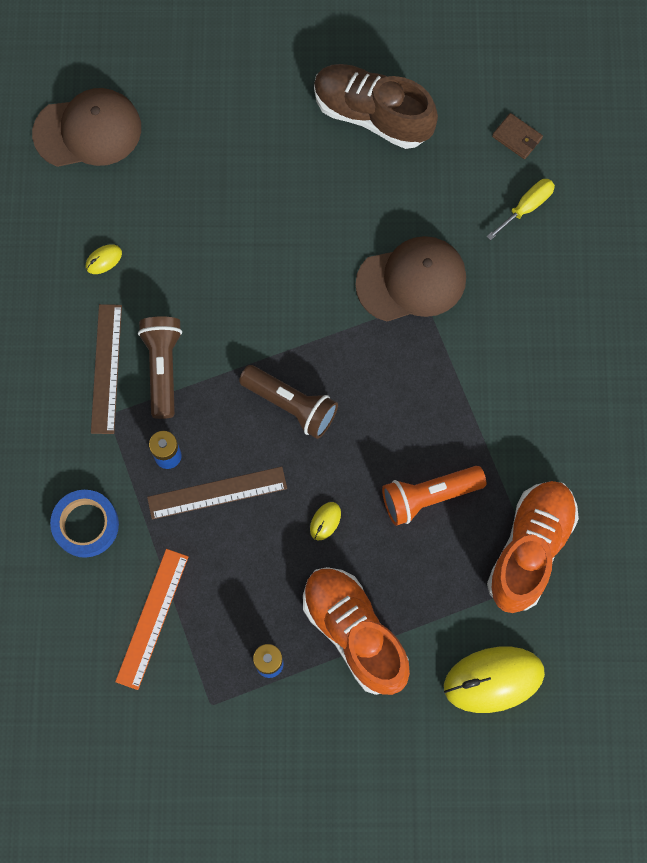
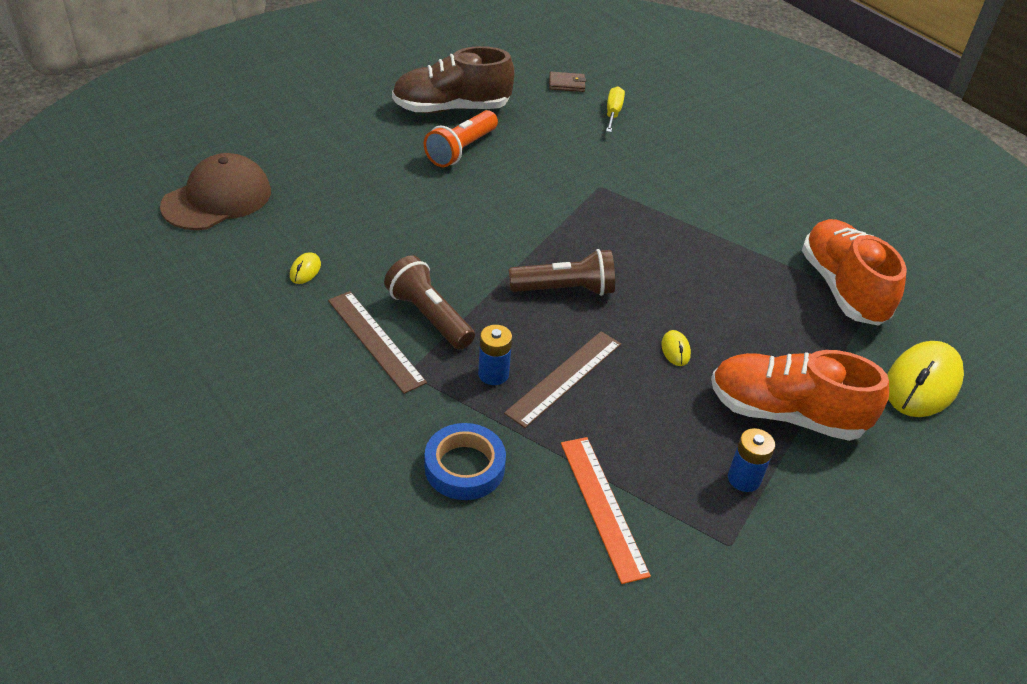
camera: 40 degrees left, 30 degrees down
(411, 281) = (577, 179): brown cap -> none
(428, 496) = (734, 294): orange flashlight -> orange flashlight (461, 150)

